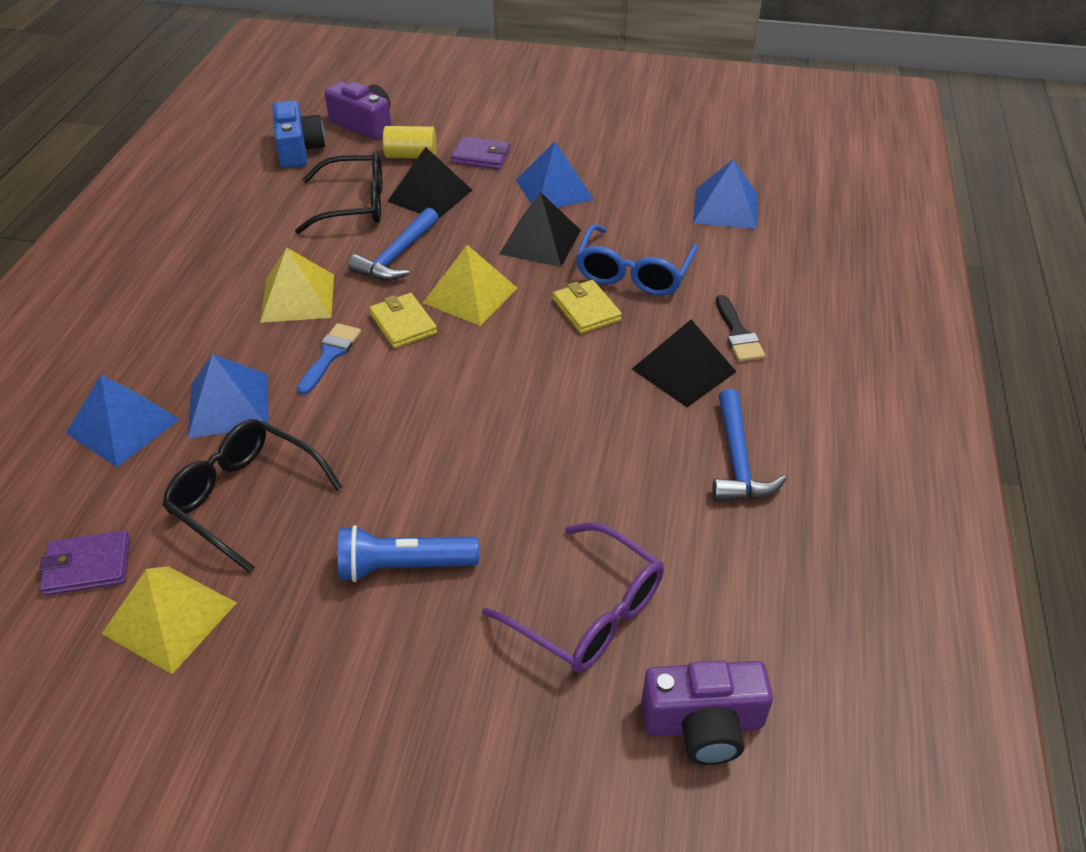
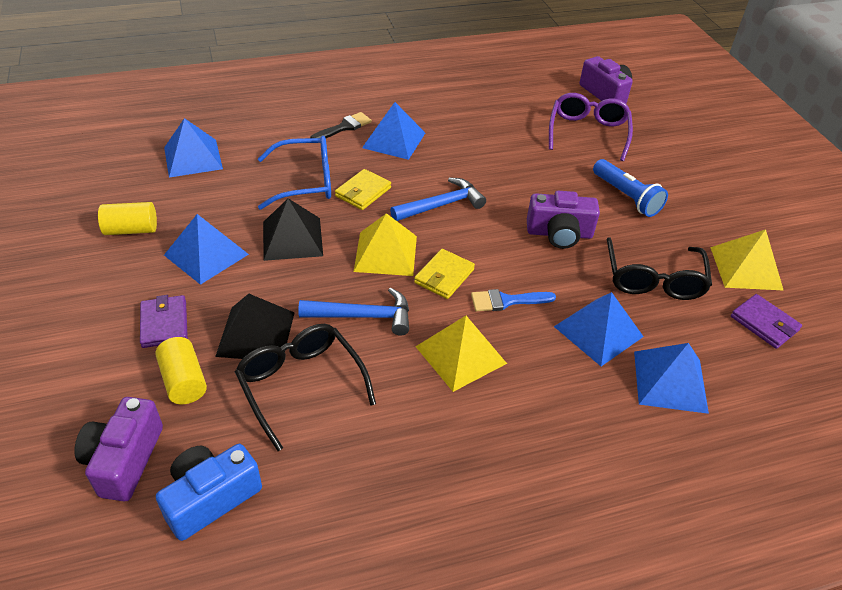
camera: 120 degrees left, 0 degrees up
(390, 449) = (559, 233): none -> purple camera
(620, 157) = (131, 230): none -> yellow cylinder
(684, 370) = (394, 140): black pyramid -> blue pyramid
(738, 460) = (452, 110): blue hammer -> blue hammer (442, 205)

